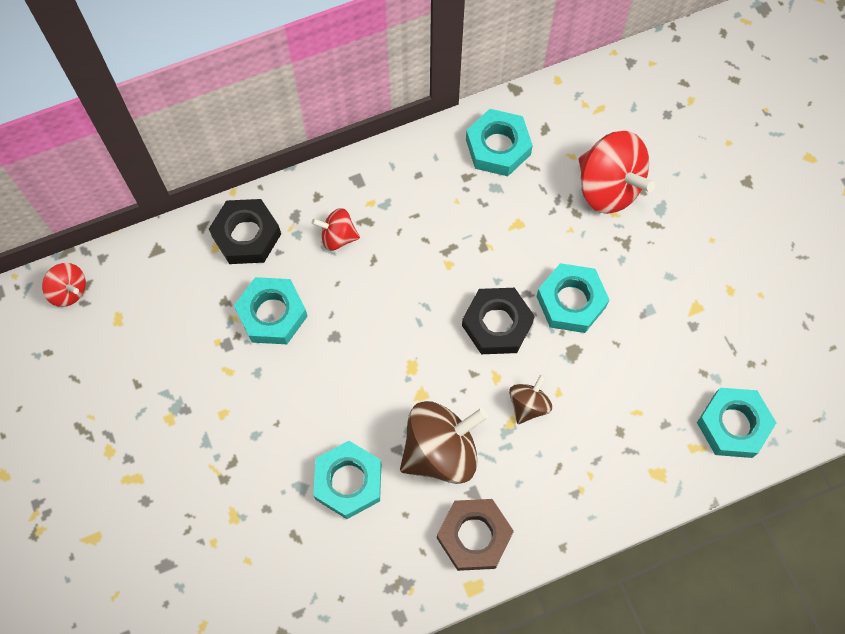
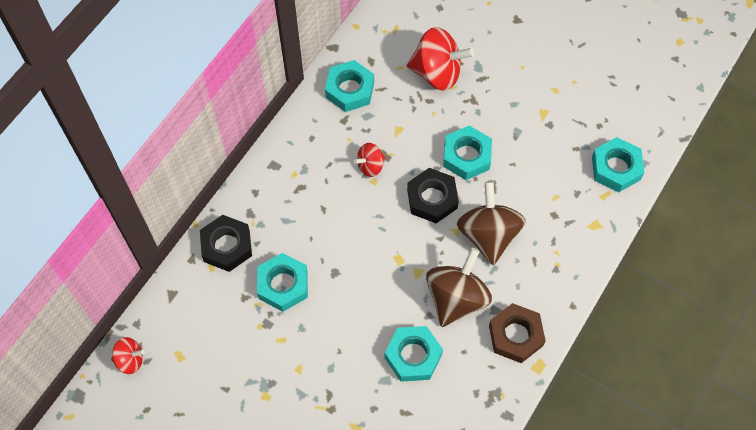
camera: 35 degrees left, 5 degrees down
(338, 237) = (289, 209): red spinning top -> red spinning top (370, 166)
(528, 405) = (488, 235): brown spinning top -> brown spinning top, size x1.92

